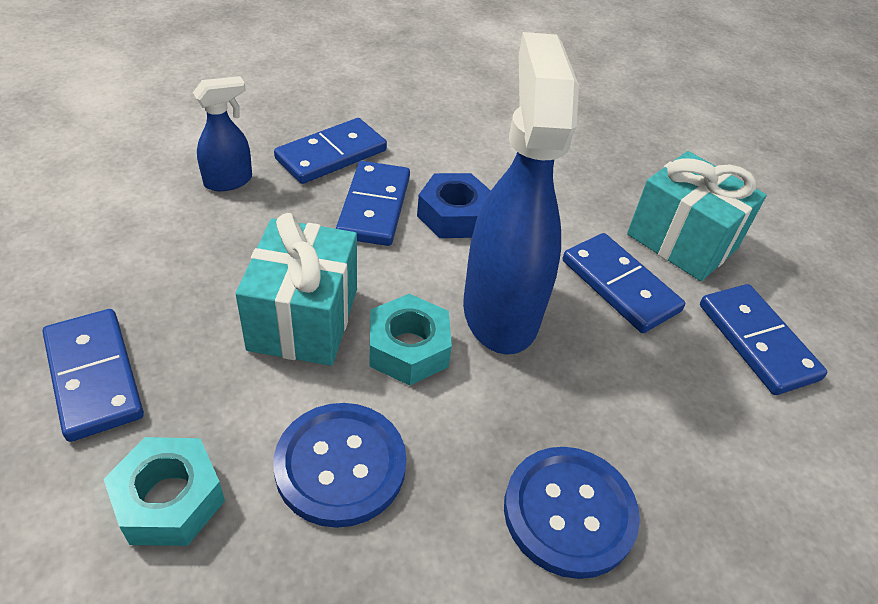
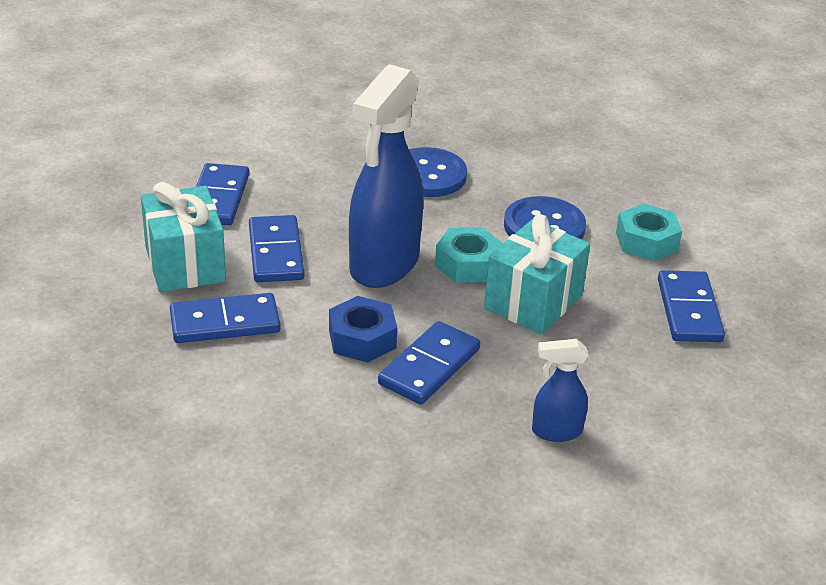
camera: 150 degrees left, 10 degrees down
(331, 155) = (440, 431): blue domino -> blue domino (225, 322)

